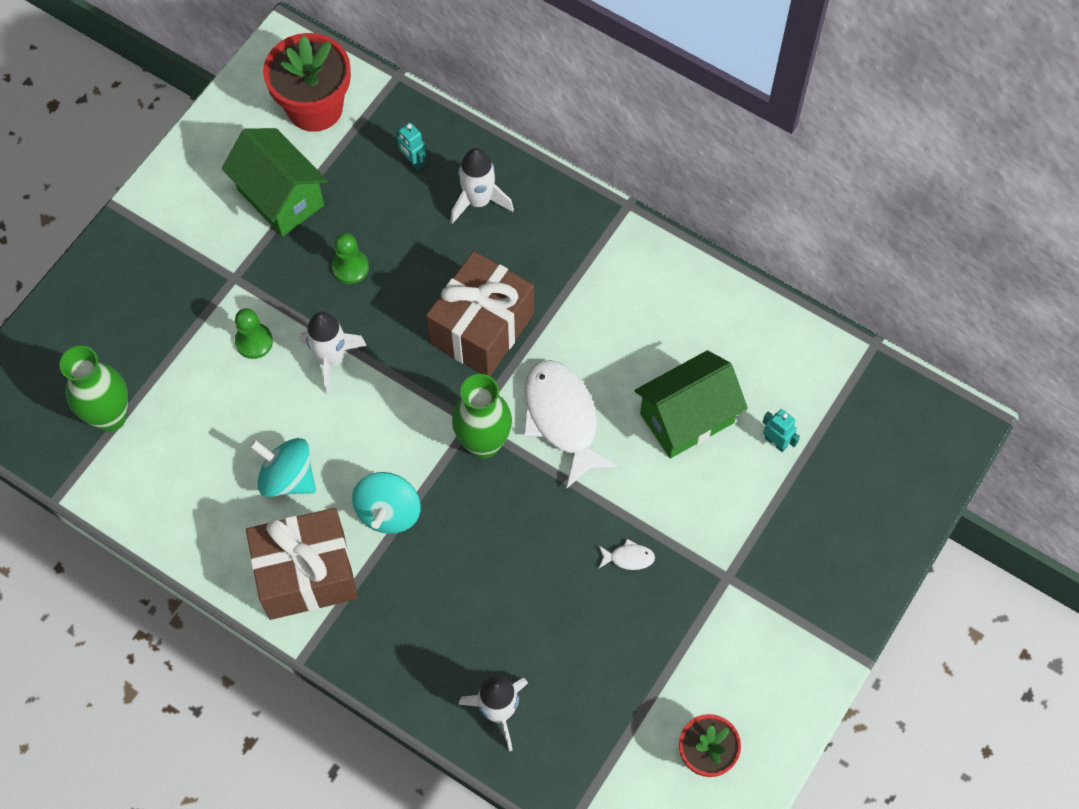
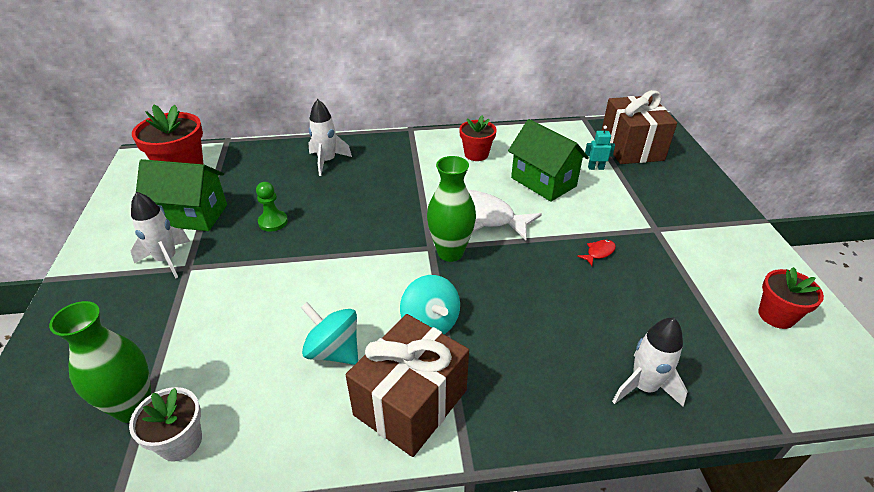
camera: 40 degrees left, 25 degrees down
(125, 475) = (180, 442): none -> white flower pot
(254, 341) = (233, 291): green pawn -> none
(287, 477) = (334, 351): turquoise spinning top -> turquoise spinning top turned 45 degrees clockwise
(331, 359) = (303, 269): white rocket -> white rocket (167, 260)
(413, 161) = (270, 164): turquoise robot -> none
(482, 328) = (388, 206): brown gift -> brown gift (631, 147)
(628, 558) = (599, 252): white fish -> red fish
(659, 313) = (476, 154): none -> red flower pot
(687, 418) = (543, 182): green house -> green house turned 60 degrees counterclockwise

